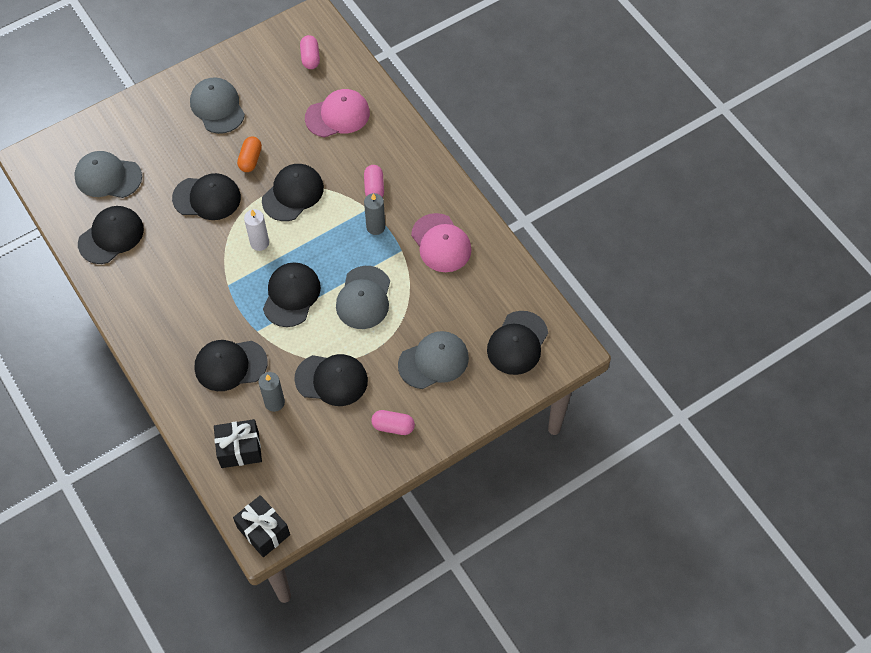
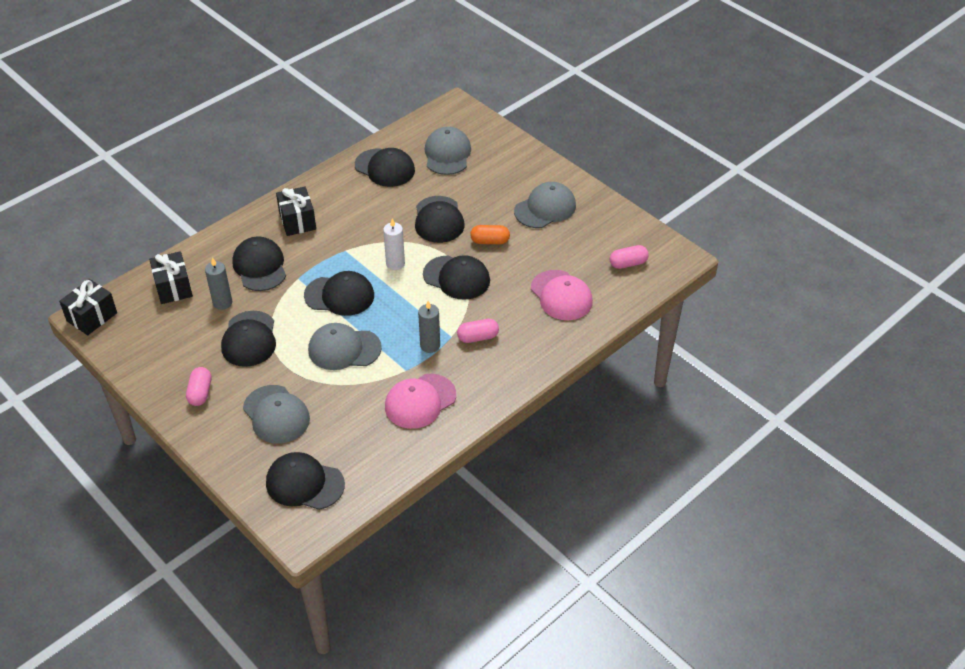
camera: 80 degrees right, 15 degrees down
(170, 325) = (297, 221): none -> black gift

